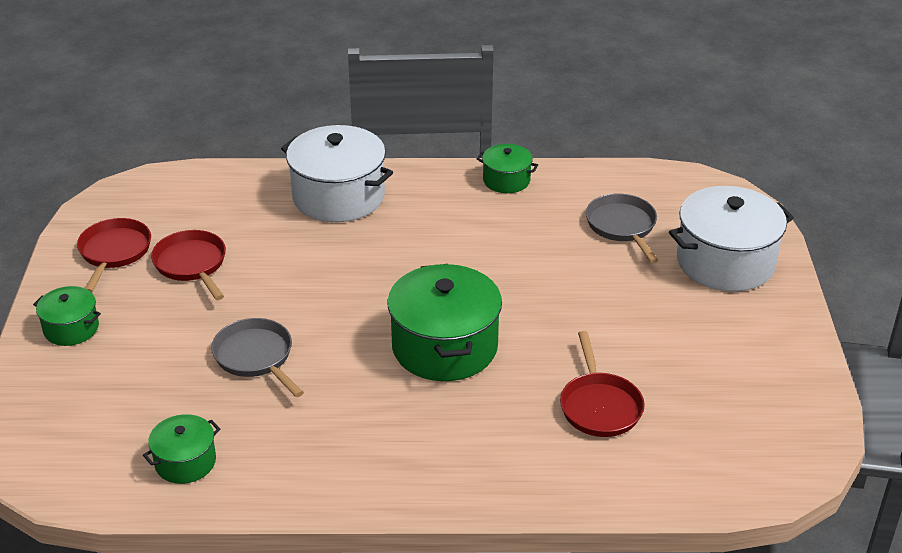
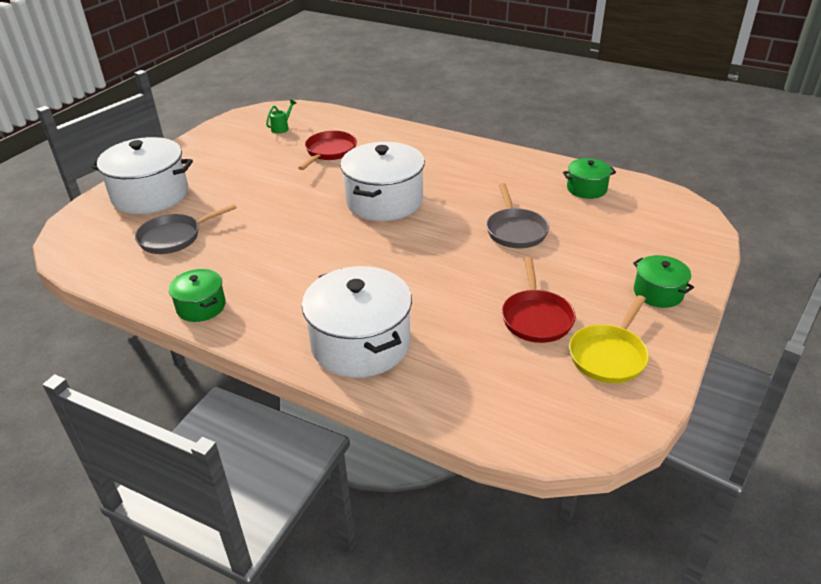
camera: 150 degrees left, 0 degrees up
(114, 252) = (609, 355): red pan -> yellow pan
(444, 347) = (384, 201): green pot -> white pot
(622, 226) = (174, 237): grey pan -> grey pan turned 45 degrees clockwise
(726, 431) = (282, 128): none -> green watering can

